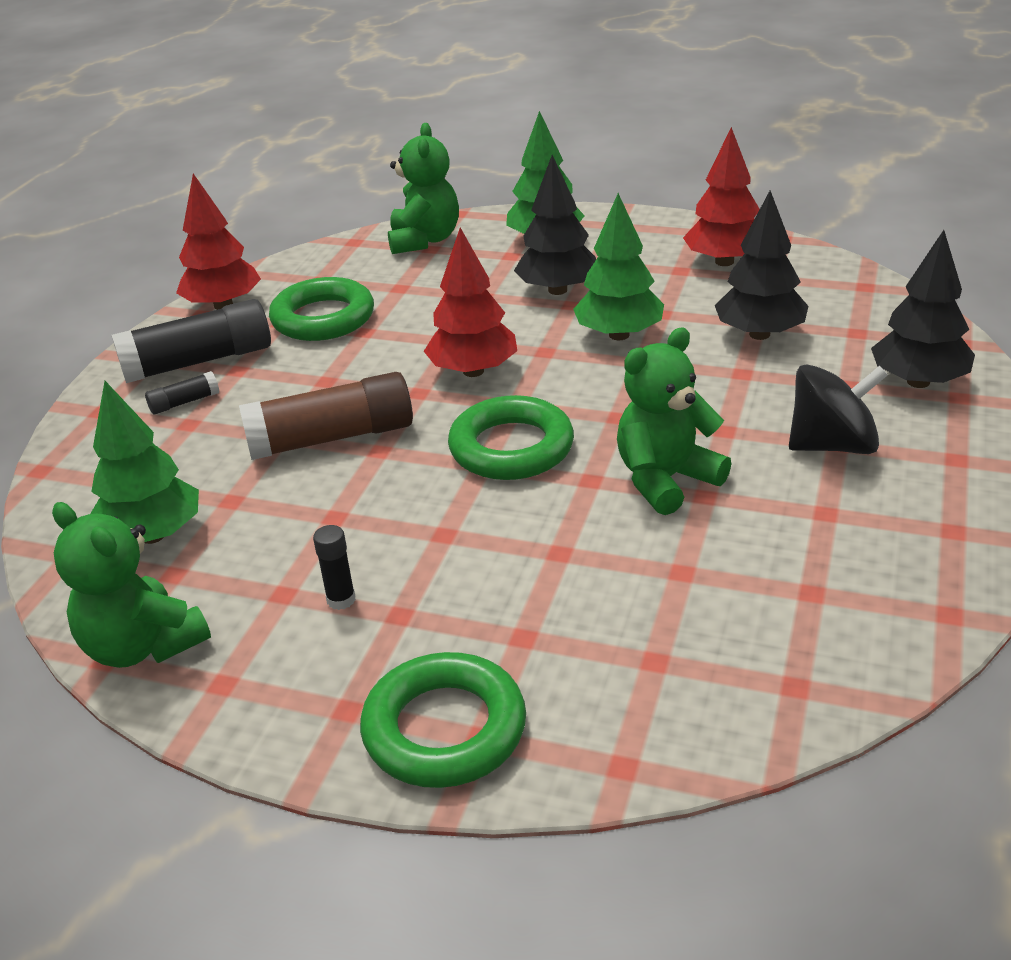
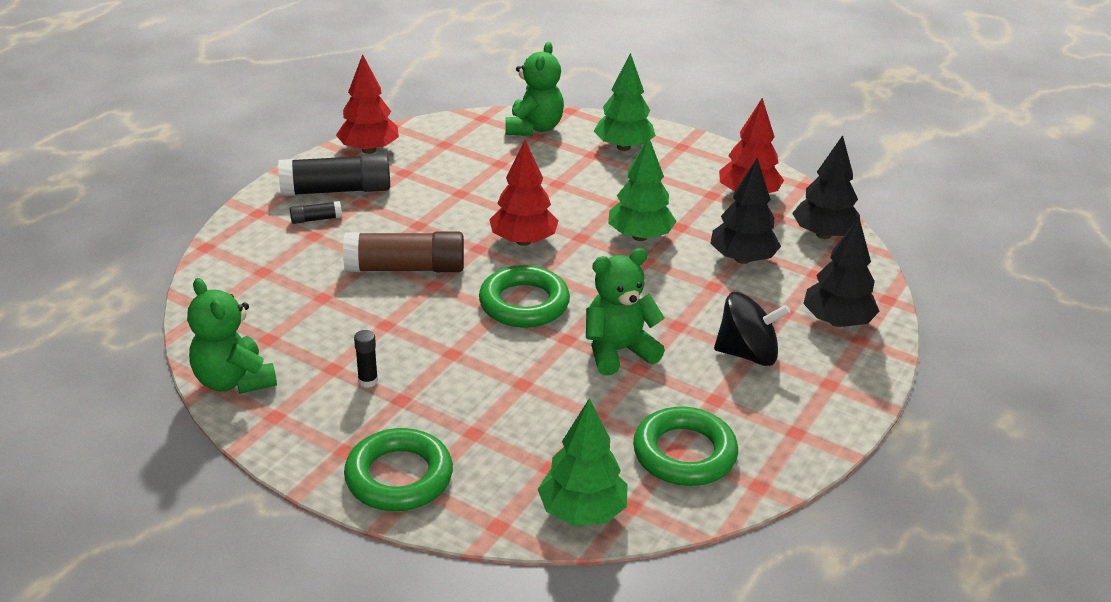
camera: 10 degrees right, 0 degrees up
(152, 535) = (263, 309): green tree -> green tree (582, 512)
(323, 318) = (435, 176): green ring -> green ring (684, 453)
(557, 290) = (613, 191): black tree -> black tree (823, 235)

